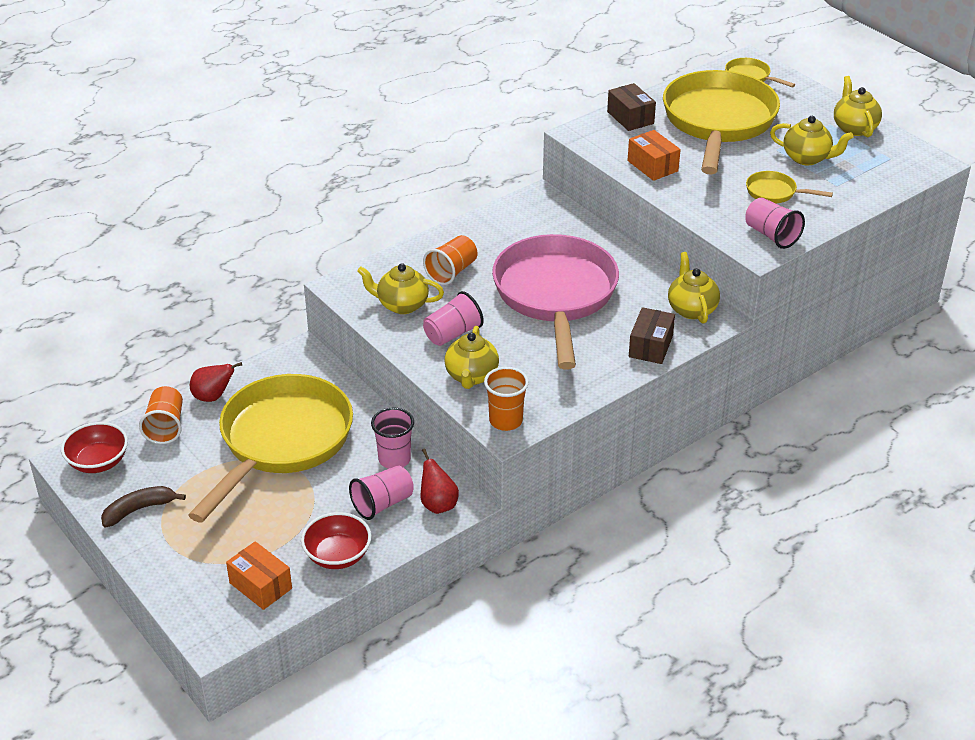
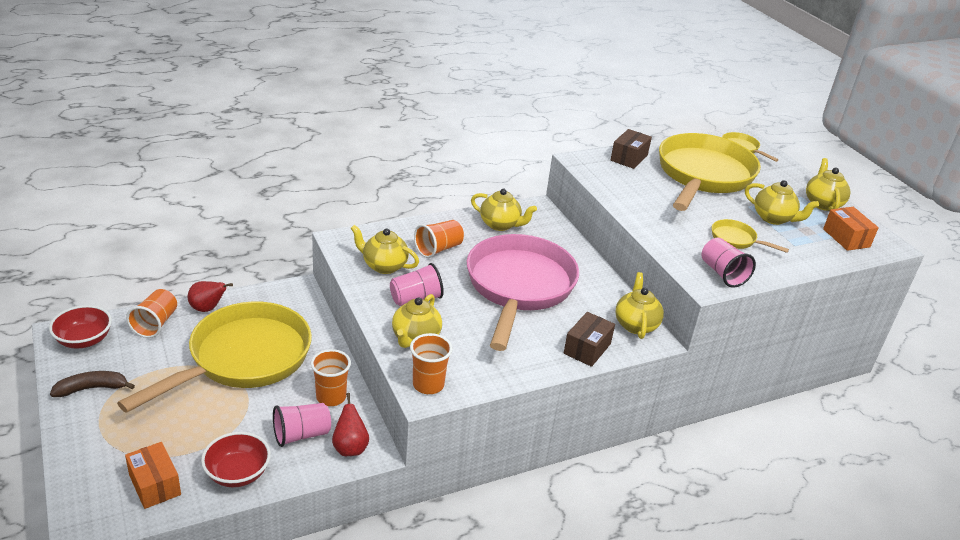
camera: 10 degrees right, 5 degrees down
(394, 459) = (331, 397): pink cup -> orange cup
(507, 227) = (500, 225): none -> yellow teapot
(630, 117) = (629, 158): brown box -> brown box turned 45 degrees clockwise
(652, 166) = (634, 197): orange box -> orange box (846, 238)

